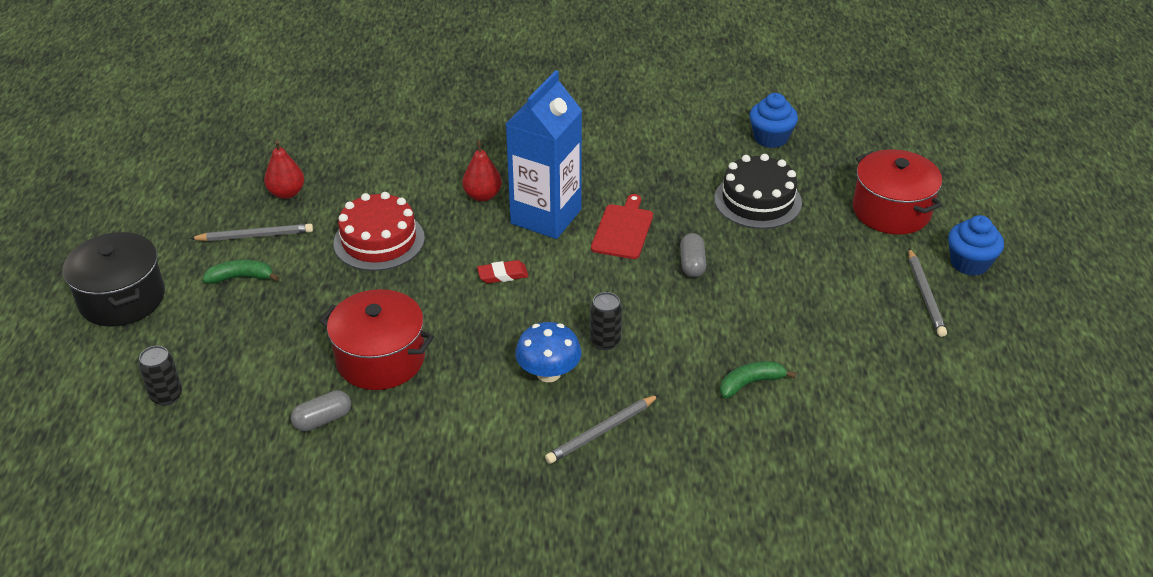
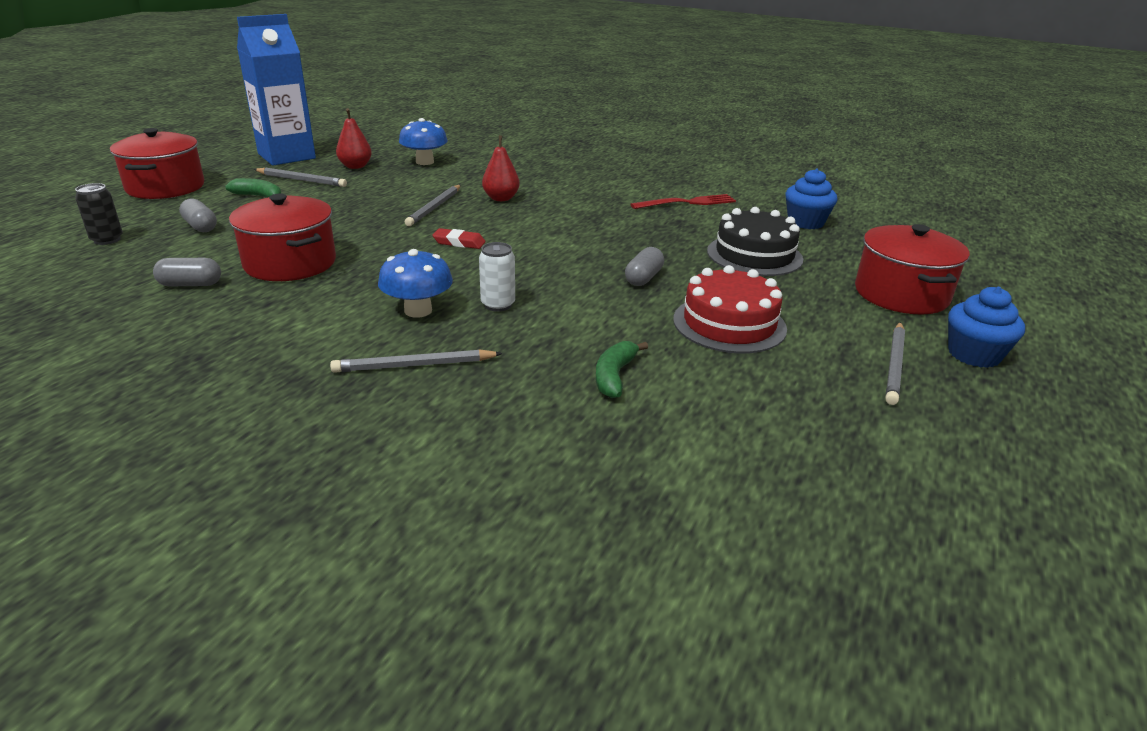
camera: 25 degrees right, 10 degrees down
(122, 298) = (165, 187): black pot -> red pot
(236, 343) = (200, 226): none -> grey capsule
(351, 160) = (425, 162): none -> blue mushroom
(379, 240) = (386, 202): red cake -> red cake (729, 324)
(433, 232) = (434, 207): none -> grey pencil
(546, 216) = (539, 220): blue carton -> blue carton (286, 156)
(605, 341) = (498, 305): black can -> white can
(623, 230) = (600, 242): red cutting board -> none
(655, 142) = (688, 202): none -> red fork
(750, 383) = (614, 376): green banana -> green banana turned 75 degrees counterclockwise

